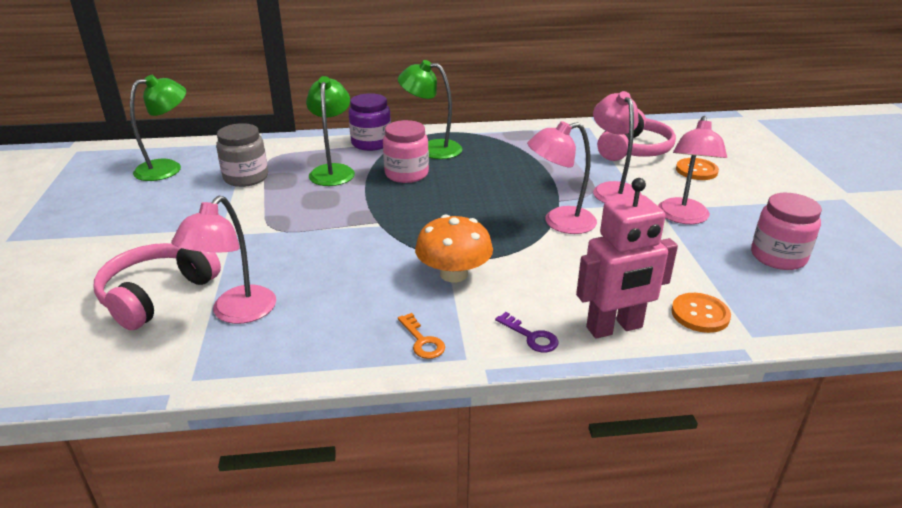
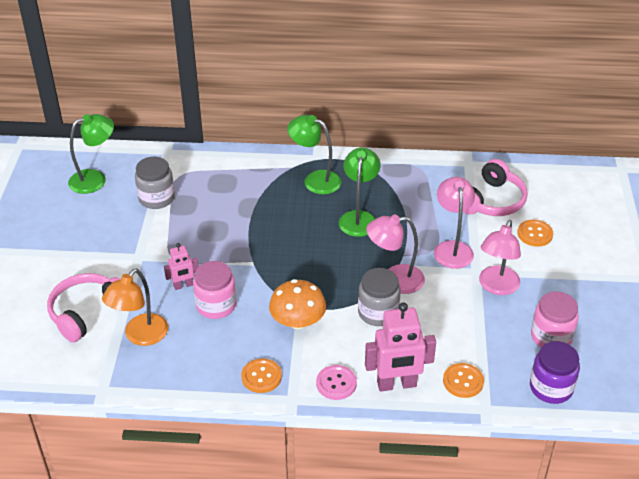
camera: 10 degrees right, 10 degrees up
(236, 313) = (140, 336): pink lamp -> orange lamp
(291, 253) = (183, 285): none -> pink robot
(333, 171) = (227, 198): green lamp -> green lamp (358, 218)
(371, 143) = (265, 166): purple jar -> purple jar (551, 388)
(406, 174) = (287, 209): pink jar -> pink jar (216, 305)
(422, 341) = (261, 377): orange key -> orange button
(531, 336) = (336, 383): purple key -> pink button
(554, 255) = (378, 312): none -> grey jar

